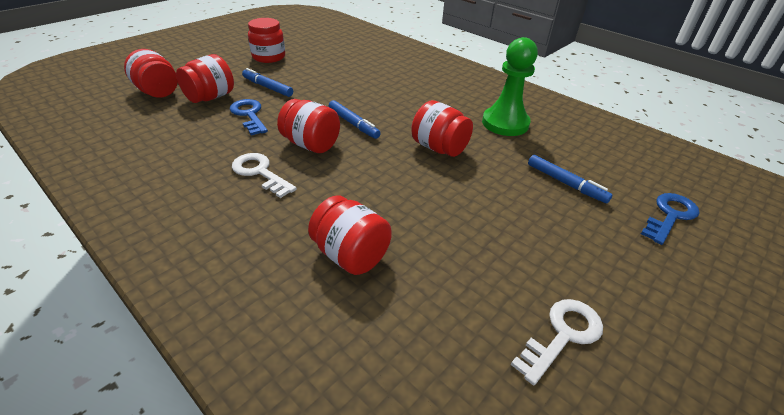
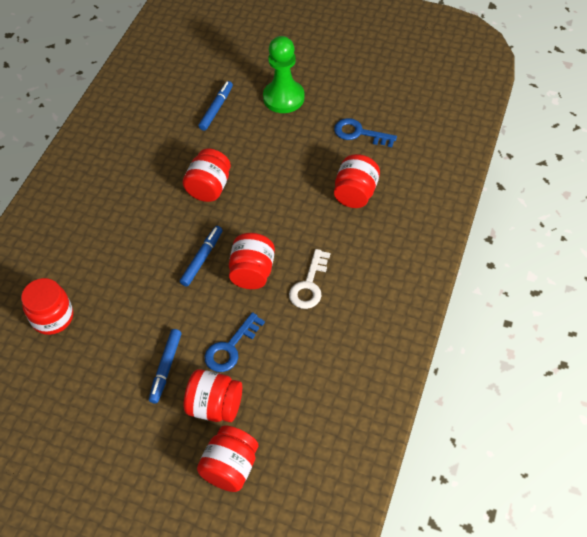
camera: 110 degrees left, 15 degrees up
(269, 57) = (84, 417): red jar -> red jar (52, 317)
(505, 123) = (144, 156): green pawn -> green pawn (283, 98)
(562, 335) = (352, 95): white key -> none
(670, 216) = (225, 59): blue key -> blue key (359, 133)

